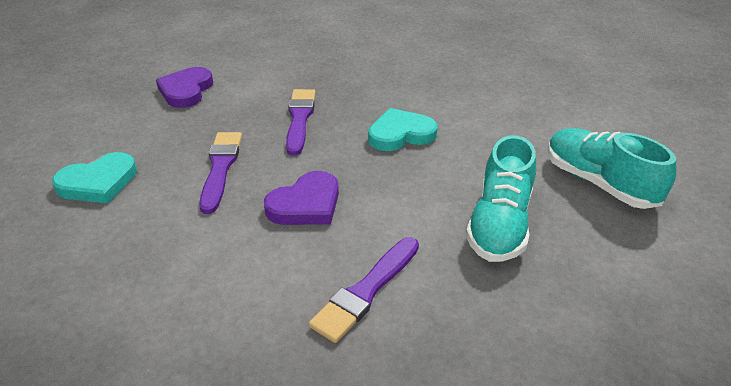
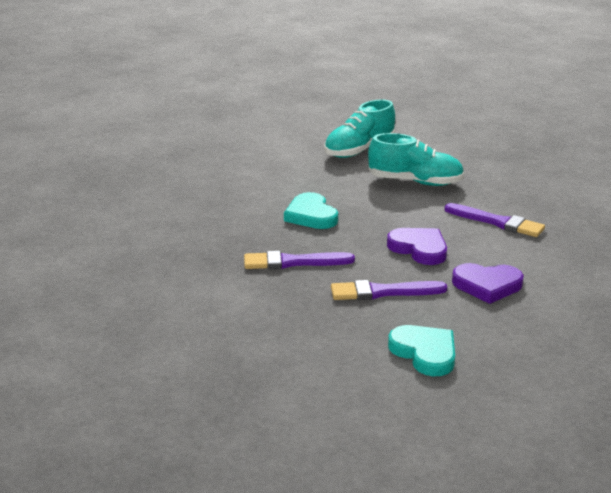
camera: 95 degrees left, 10 degrees down
(186, 90) = (242, 336): purple heart -> purple heart (487, 285)

